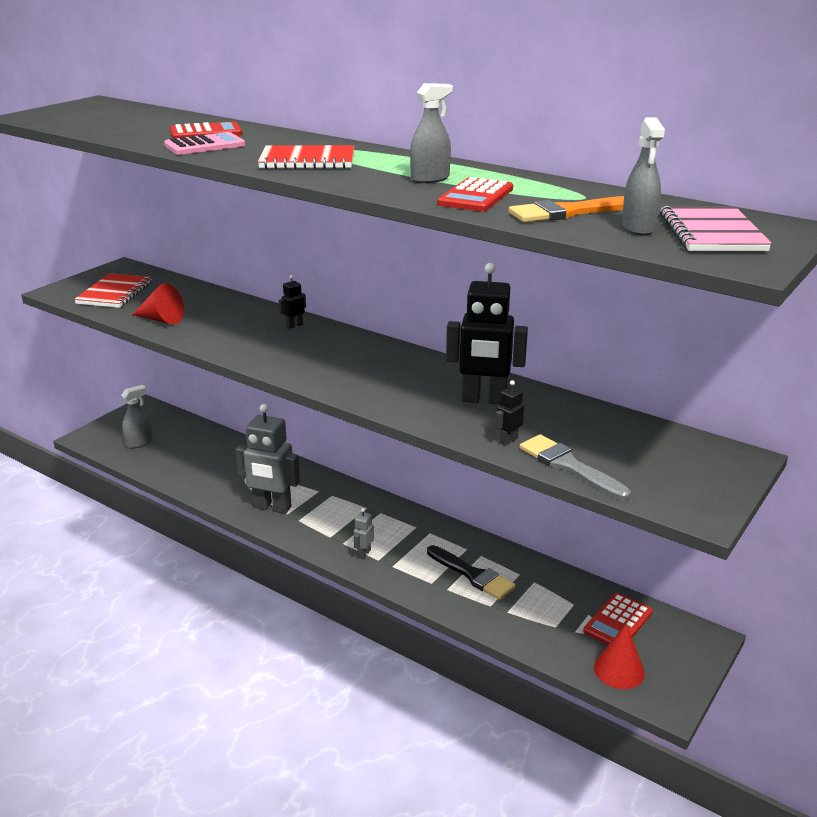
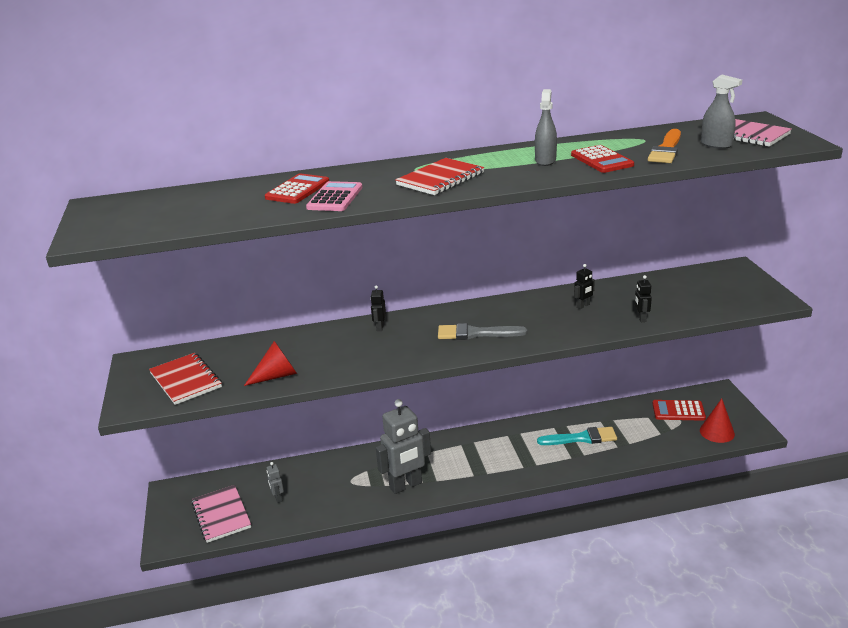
camera: 45 degrees left, 0 degrees up
(139, 442) = (221, 515): grey spray bottle -> pink notebook
(364, 553) = (509, 470): grey robot -> grey robot (278, 498)
(472, 575) = (581, 438): black brush -> turquoise brush
(484, 400) = (583, 306): black robot -> black robot, size x0.44
(569, 466) = (691, 313): grey brush -> grey brush (476, 333)
(617, 622) = (678, 411): red calculator -> red calculator turned 105 degrees clockwise

